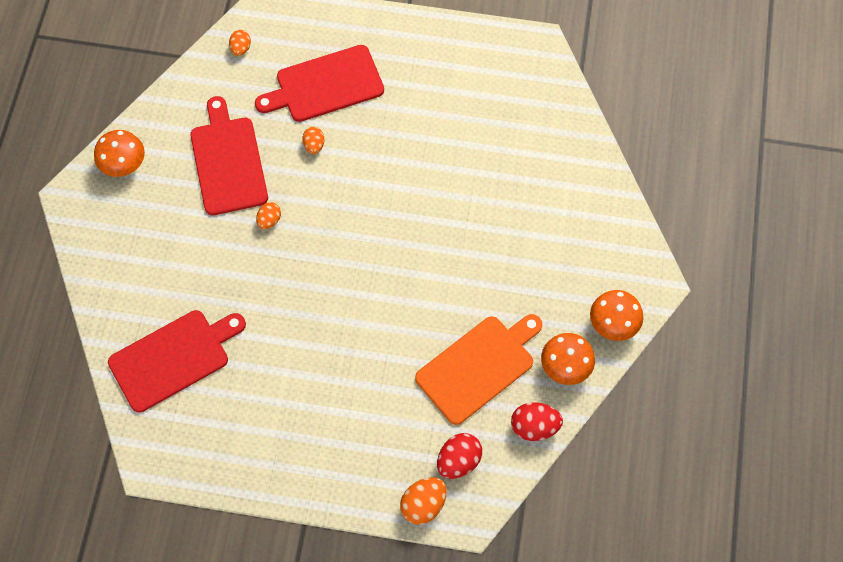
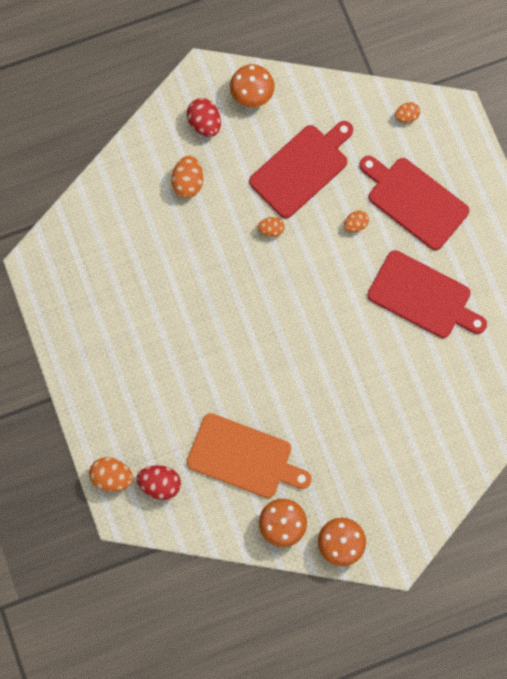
camera: 60 degrees right, 10 degrees up
(170, 269) = (188, 182): none -> orange egg
(173, 358) = (120, 229): red cutting board -> red cutting board (423, 296)
(534, 427) = (219, 526): red egg -> red egg (204, 123)

